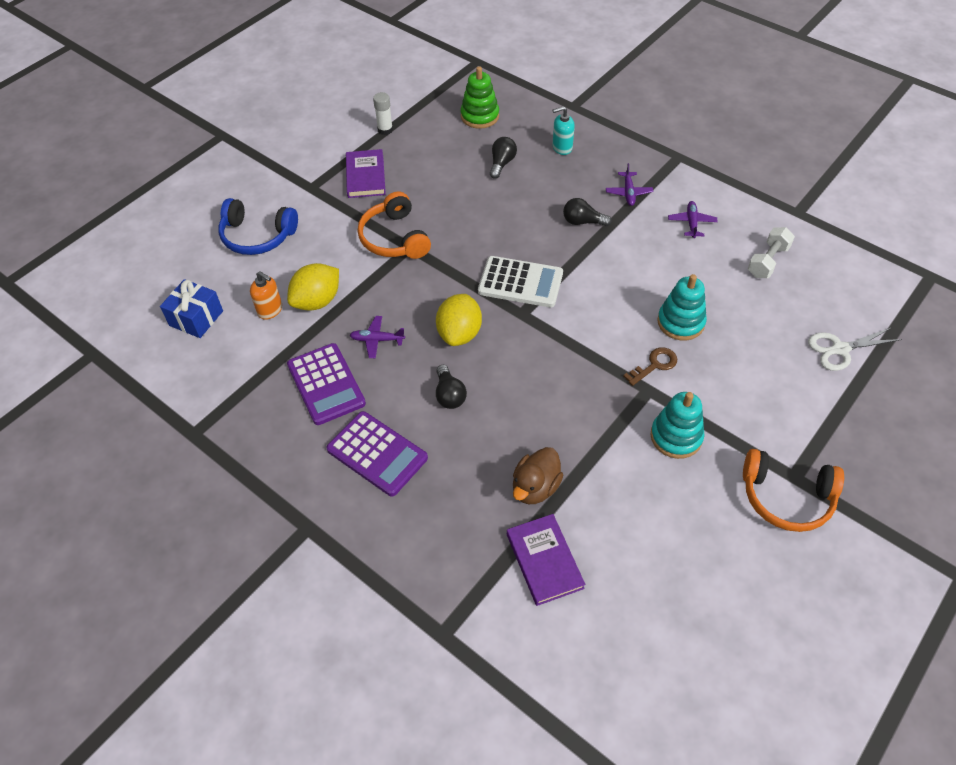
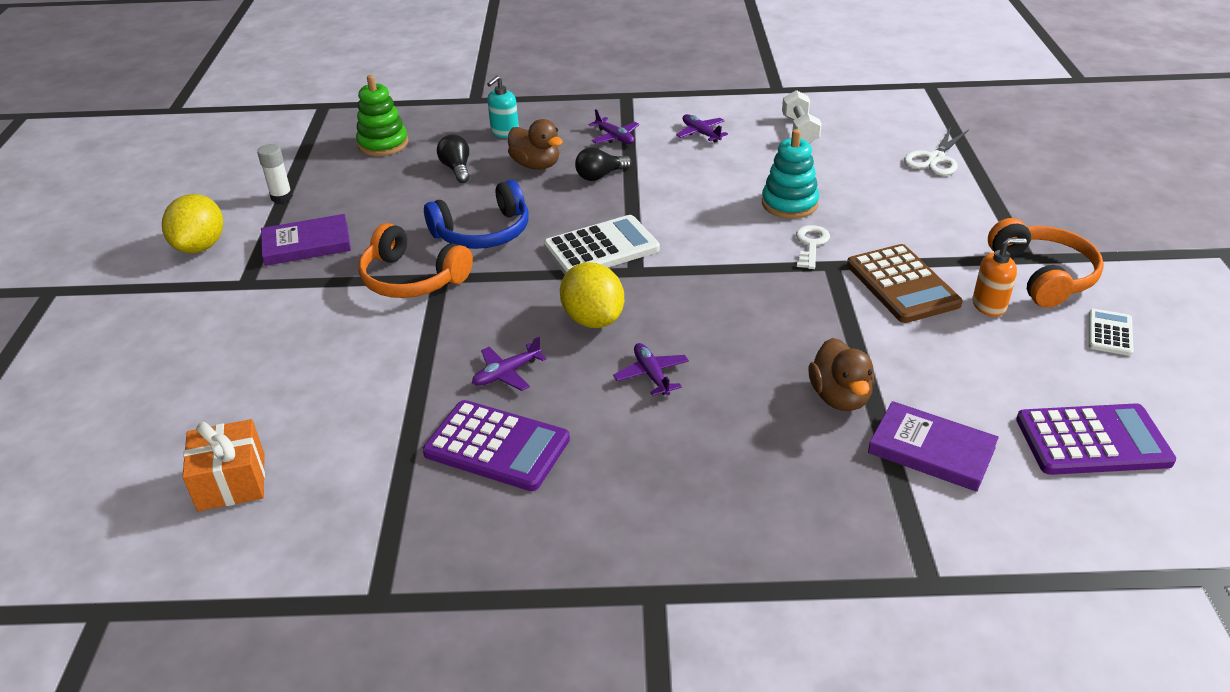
camera: 40 degrees left, 15 degrees down
(196, 318) = (231, 482): blue gift -> orange gift
(257, 236) = (224, 359): blue headphones -> blue headphones (483, 232)
(270, 310) = (332, 418): orange soap dispenser -> orange soap dispenser (989, 305)
(317, 301) = (386, 378): yellow lemon -> yellow lemon (201, 246)
(365, 176) = (307, 244): purple book -> purple book turned 60 degrees counterclockwise
(377, 454) = (642, 472): purple calculator -> purple calculator (1092, 441)
(449, 395) = (651, 375): black light bulb -> purple plane
(552, 188) = (536, 165): none -> brown duck
(654, 365) = (811, 244): brown key -> white key
(676, 437) = (902, 285): turquoise stacking toy -> brown calculator
(771, 573) = (1110, 333): none -> white calculator
(786, 497) = (1043, 275): orange headphones -> orange headphones turned 75 degrees counterclockwise

